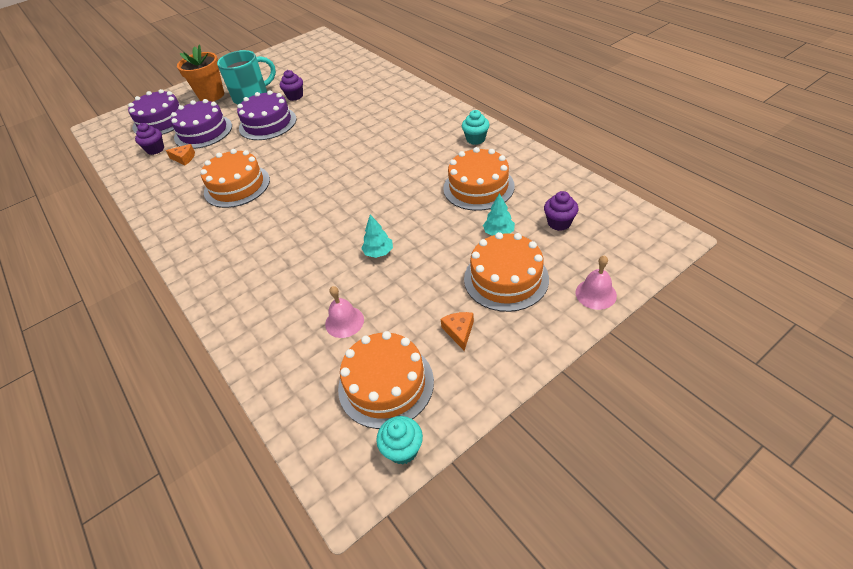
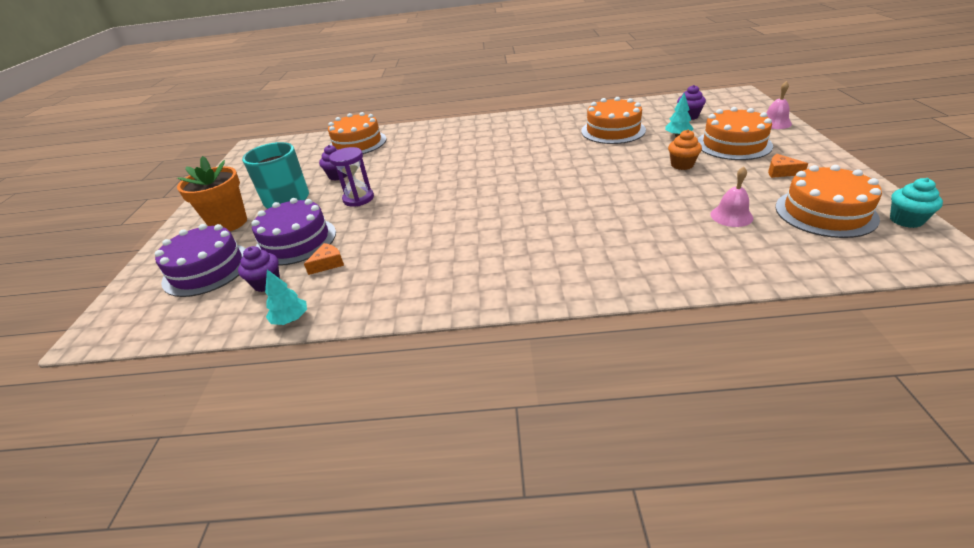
camera: 55 degrees left, 10 degrees down
(237, 186) = (444, 236): orange cake -> orange cake (357, 143)
(267, 123) = (358, 198): purple cake -> purple hourglass
(378, 252) = (650, 183): turquoise tree -> turquoise tree (291, 319)
(430, 259) = (682, 165): none -> orange cupcake
(475, 139) = (550, 119): turquoise cupcake -> none

